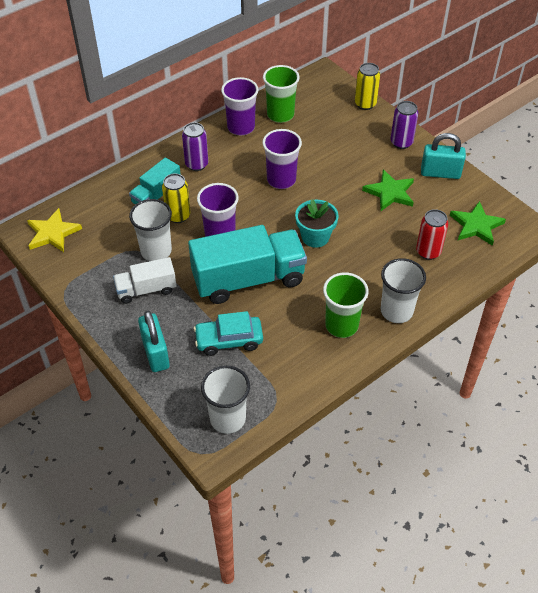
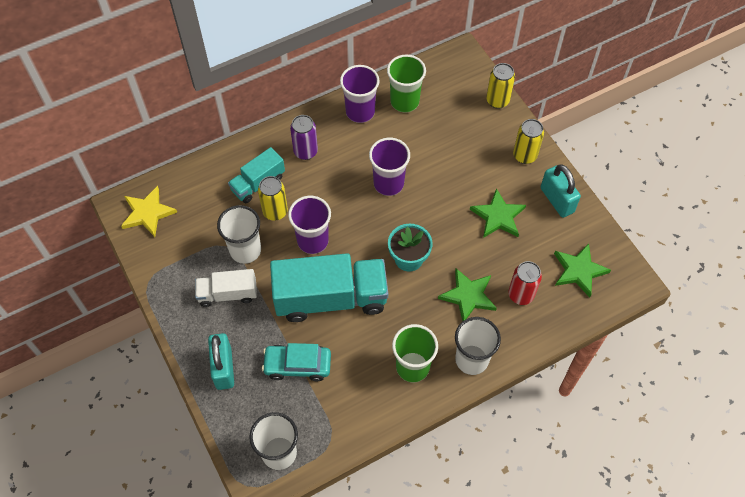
camera: 10 degrees right, 10 degrees up
(379, 259) = (468, 296): none -> green star
(401, 142) = (524, 155): purple can -> yellow can
(440, 173) = (557, 200): turquoise padlock -> turquoise padlock turned 45 degrees clockwise

